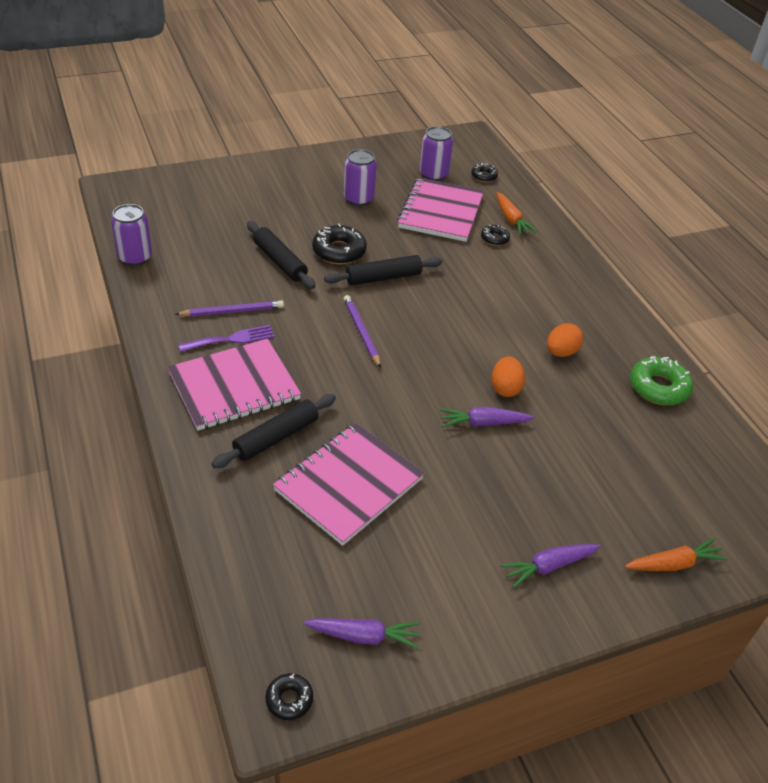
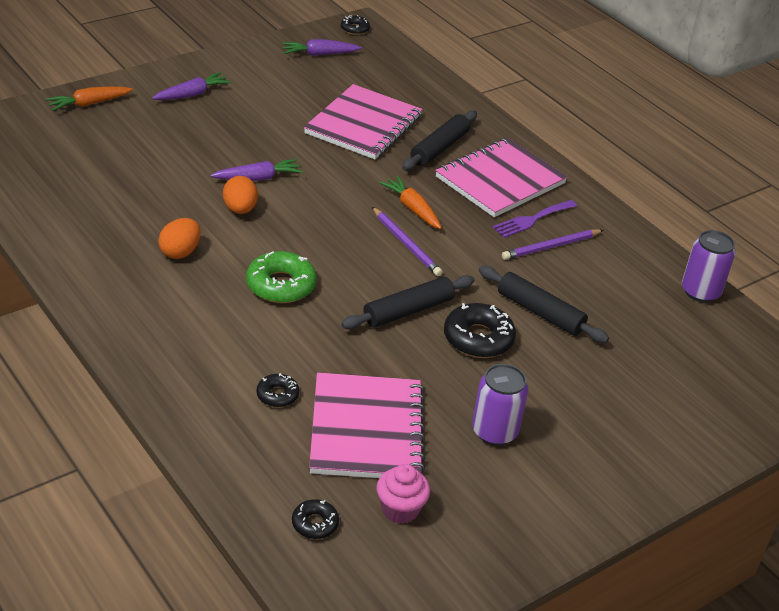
camera: 165 degrees right, 5 degrees down
(433, 174) = (400, 509): purple can -> pink cupcake
(511, 219) = (257, 436): orange carrot -> orange carrot (412, 209)
(658, 387) = (71, 230): green donut -> green donut (281, 285)

